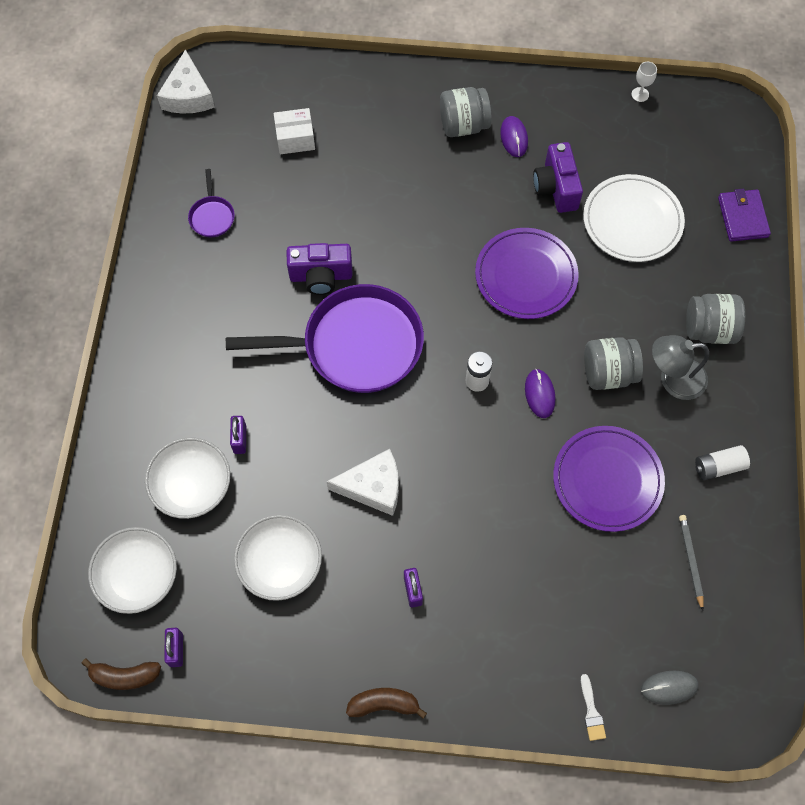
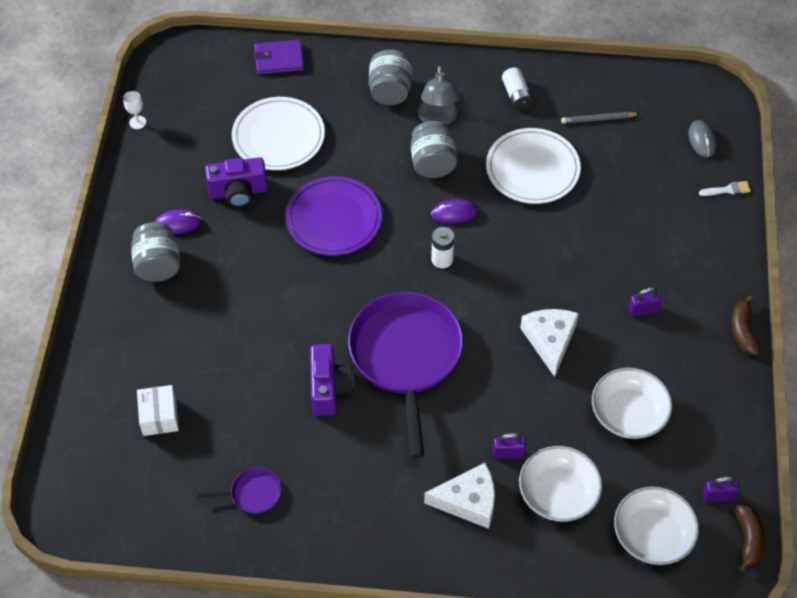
camera: 90 degrees left, 10 degrees down
(188, 95) = (88, 528): white cheese -> white cheese (468, 501)
(607, 480) = (532, 169): purple plate -> white plate

